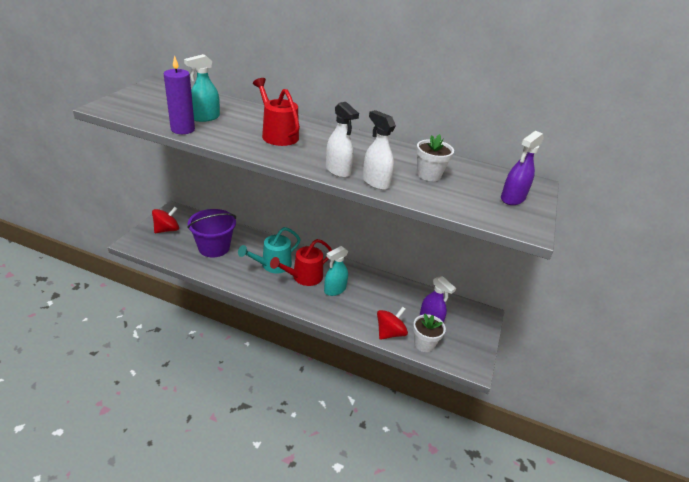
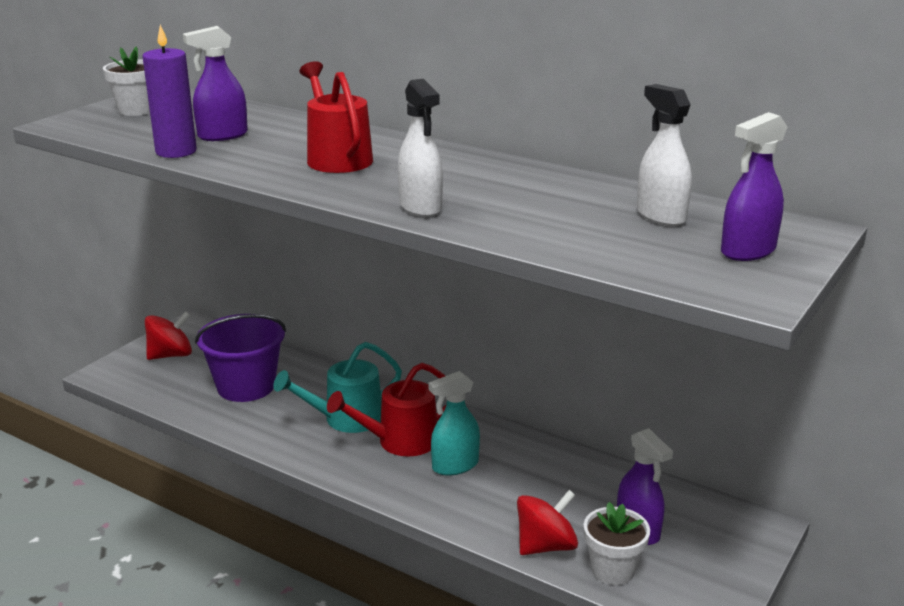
camera: 15 degrees right, 10 degrees down
(205, 118) = (222, 135): turquoise spray bottle -> purple spray bottle
(375, 182) = (482, 224): white spray bottle -> white spray bottle (660, 216)
(429, 175) = (594, 214): white flower pot -> white flower pot (137, 110)

